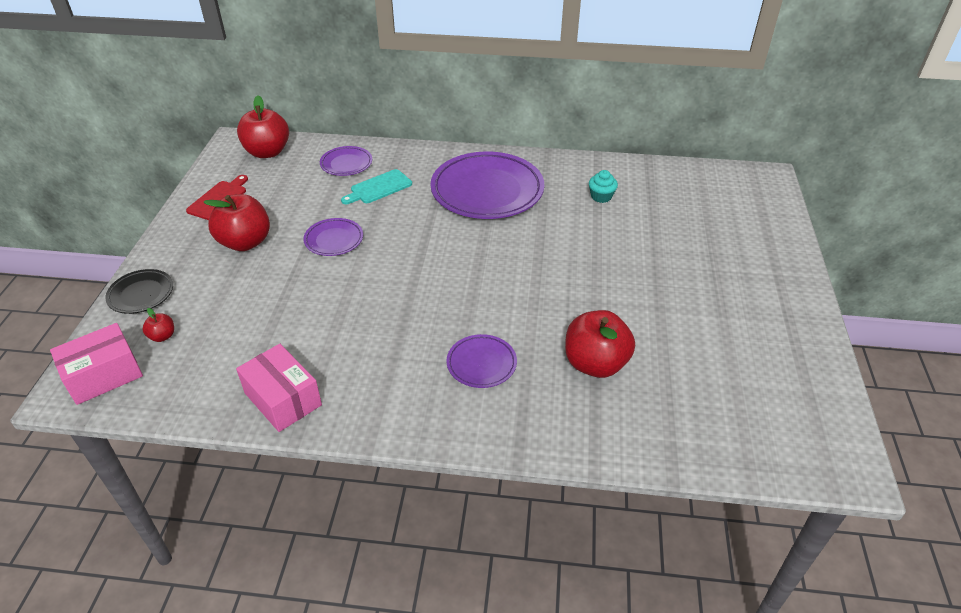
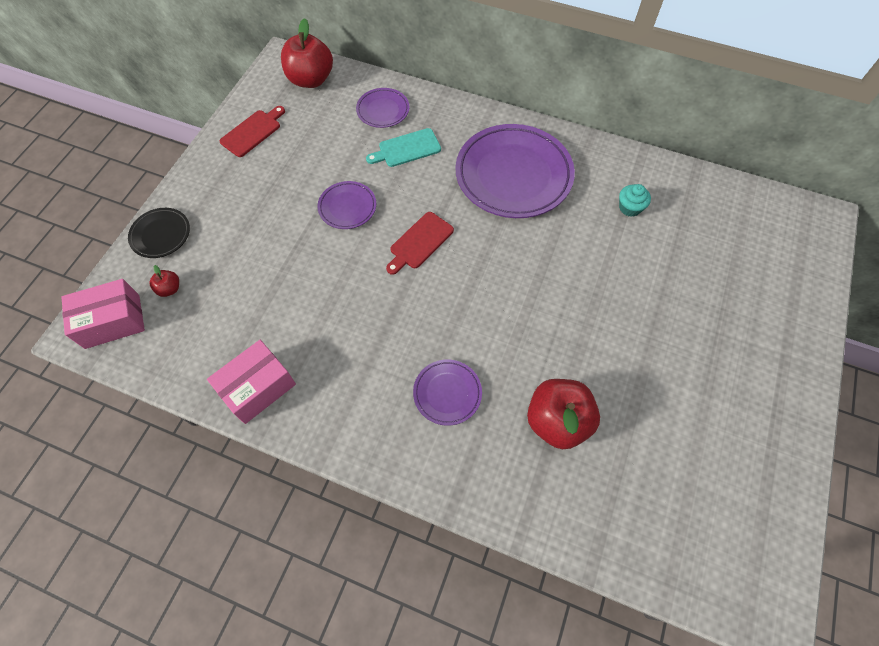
camera: 15 degrees right, 20 degrees up
(245, 242) = (265, 192): red apple -> none
(283, 399) = (258, 387): pink box -> pink box turned 75 degrees clockwise
(415, 254) = (420, 242): none -> red cutting board

